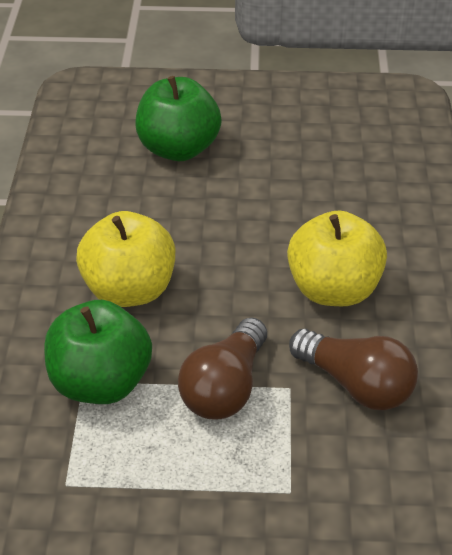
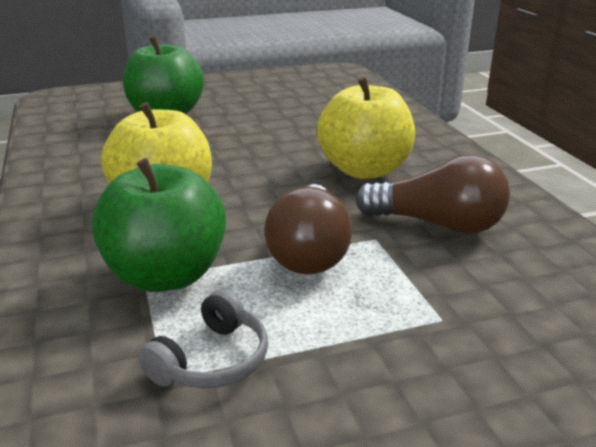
camera: 20 degrees left, 15 degrees down
(103, 478) = (212, 360): none -> grey headphones

